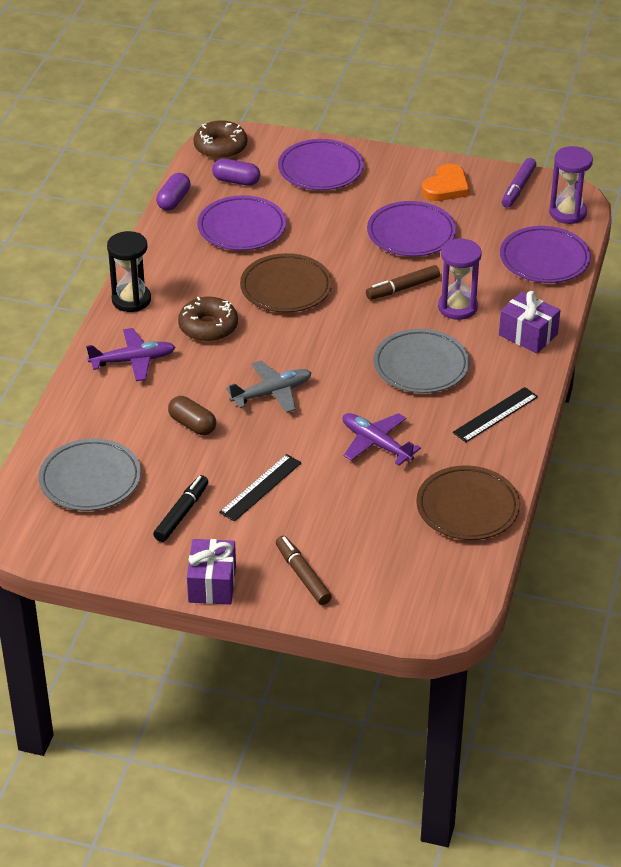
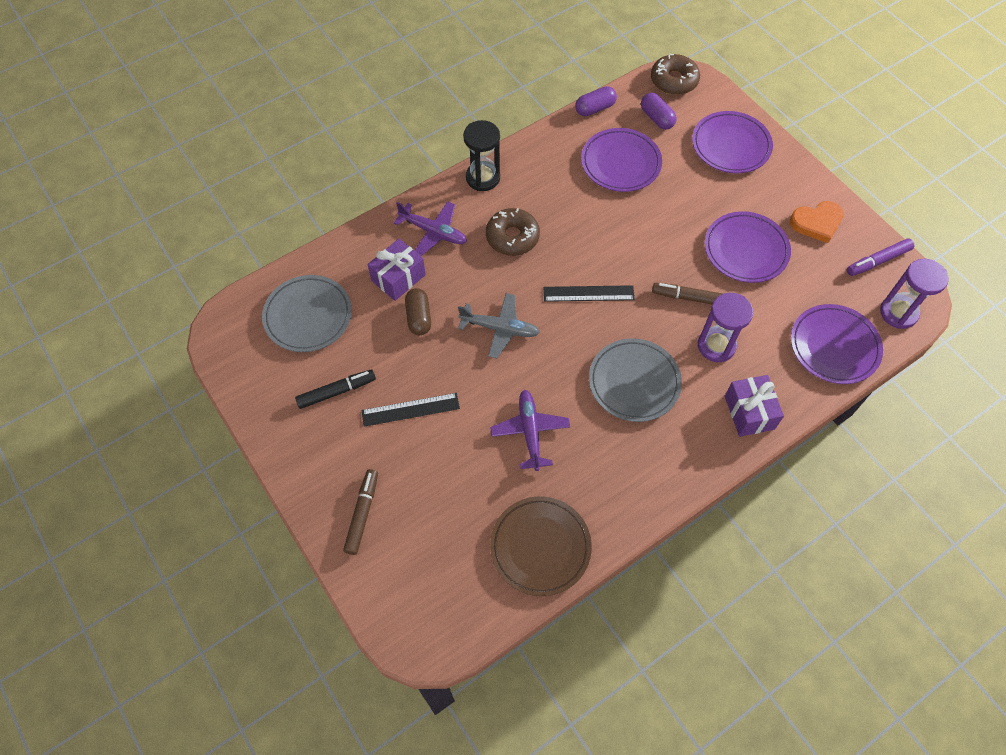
camera: 40 degrees right, 20 degrees up
(212, 584) = (296, 471): purple gift -> purple gift (398, 278)
(286, 288) = (601, 239): brown plate -> none
(495, 414) = (648, 472): black ruler -> black ruler (588, 293)

